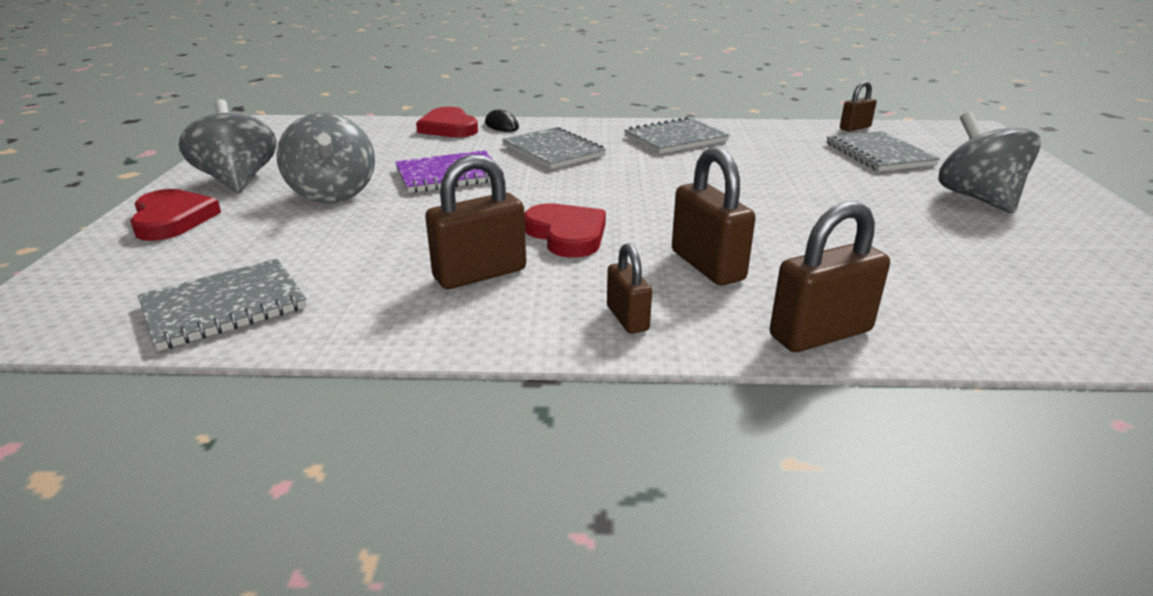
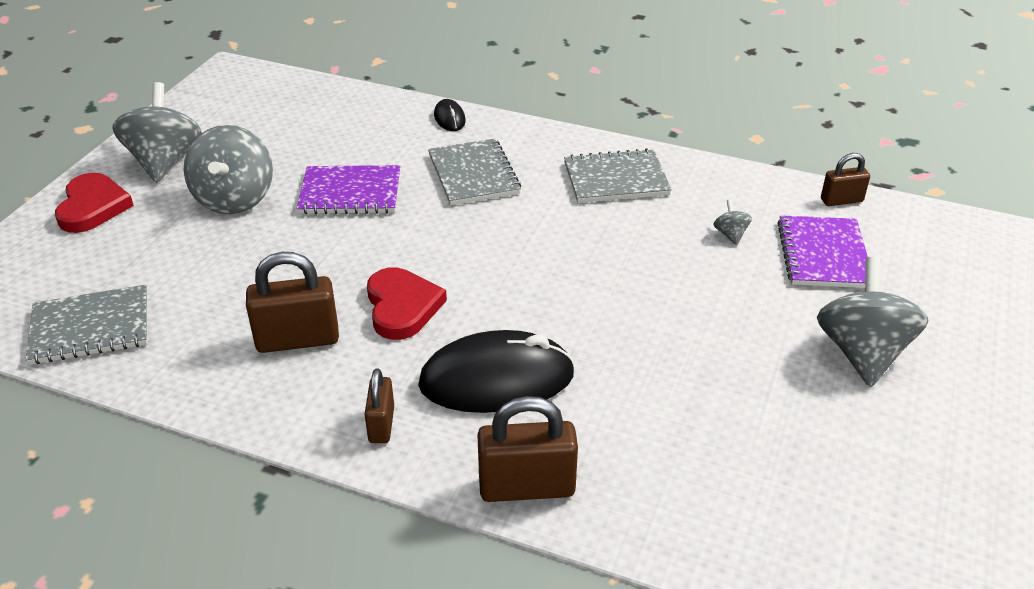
camera: 20 degrees right, 10 degrees up
(448, 128) = (394, 112): red heart -> none
(707, 266) = (496, 380): brown padlock -> black mouse
(798, 154) = (730, 234): none -> grey spinning top
(879, 154) = (823, 254): grey notebook -> purple notebook

